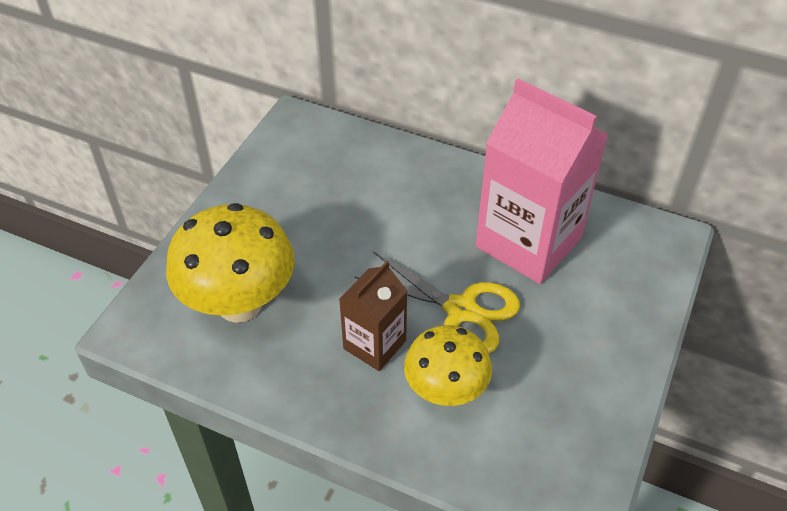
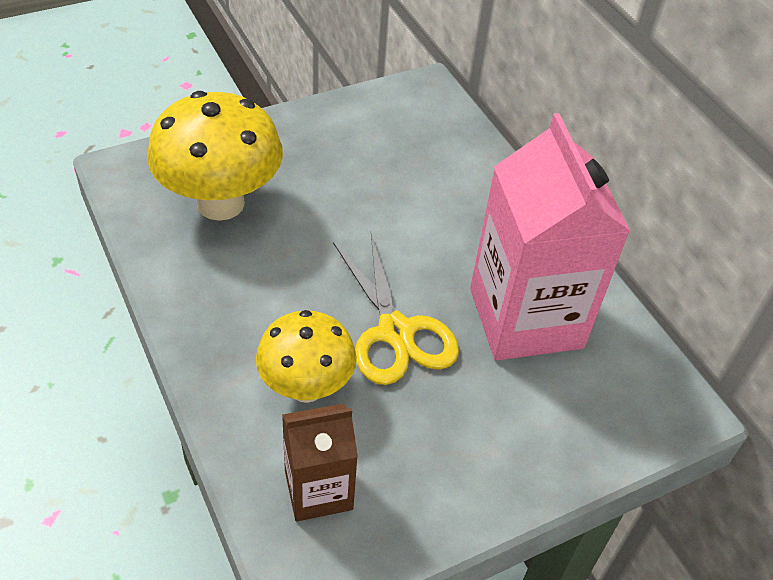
camera: 35 degrees right, 0 degrees up
(374, 344) = (290, 307): brown carton -> brown carton (318, 490)

